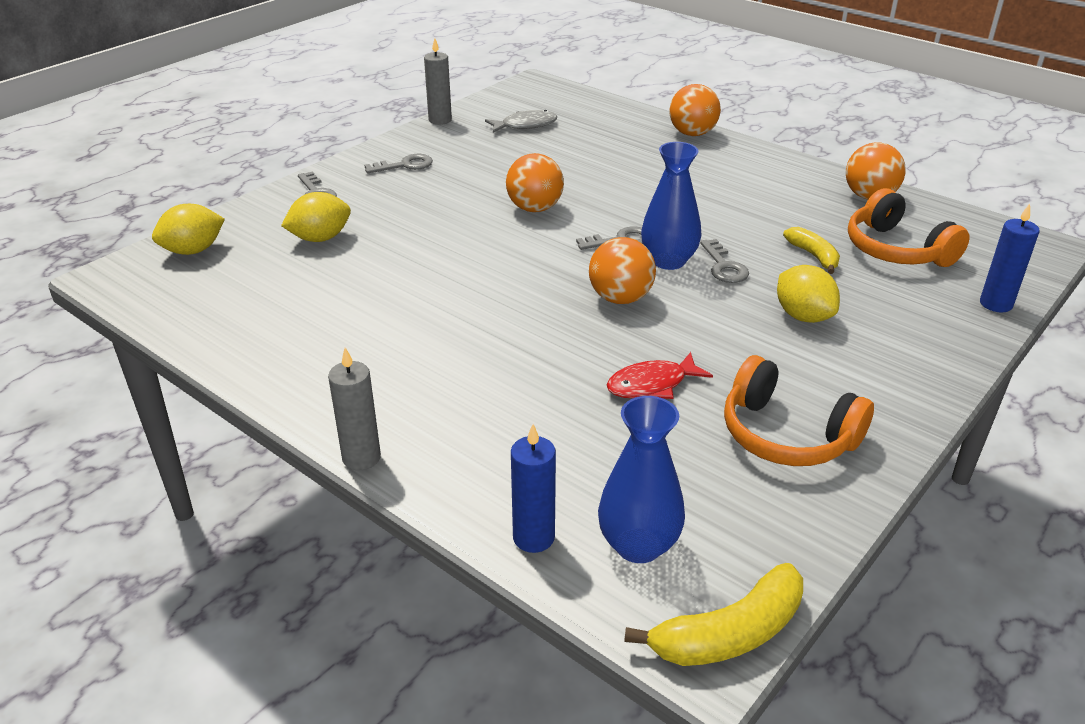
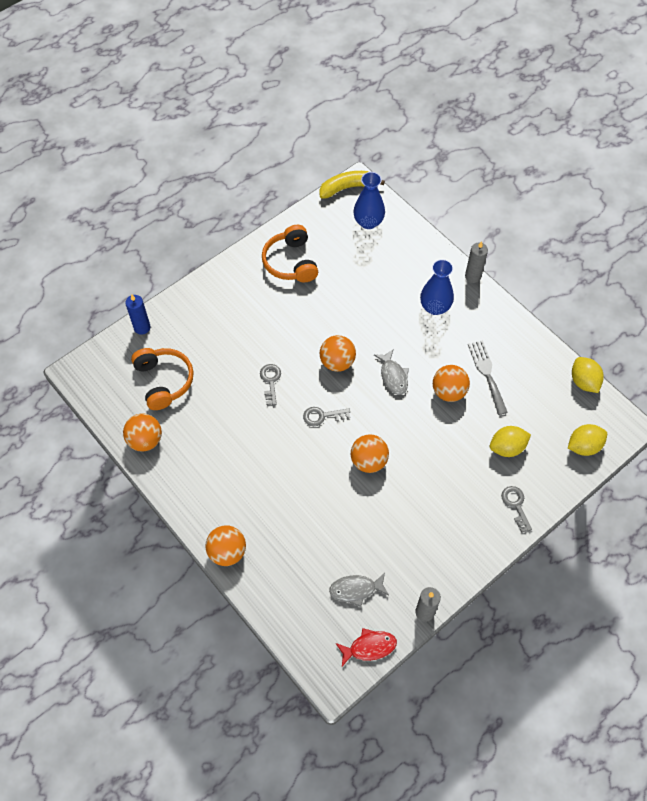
camera: 170 degrees left, 25 degrees up
(344, 312) = (487, 374): none -> grey fork
(405, 165) = (454, 536): grey key -> none
(415, 284) = (448, 392): none -> orange ball
(515, 292) = (393, 376): none -> grey fish
(533, 537) = (406, 230): blue candle -> none
(652, 385) = (339, 298): red fish -> red fish (369, 647)
(668, 261) = (300, 391): blue vase -> blue vase (435, 307)
(787, 435) = (291, 262): orange headphones -> orange headphones turned 150 degrees counterclockwise
(803, 316) = (246, 333): yellow lemon -> yellow lemon (583, 382)
(813, 256) = (215, 383): yellow banana -> none

